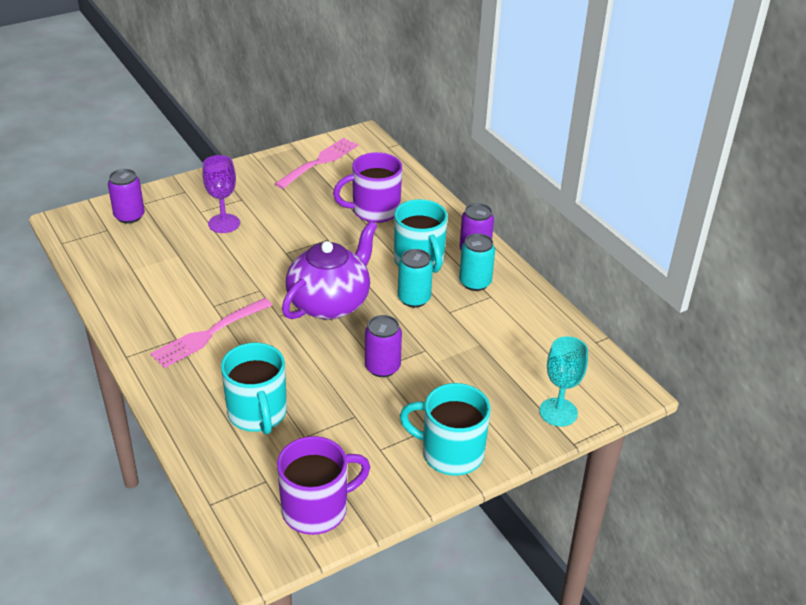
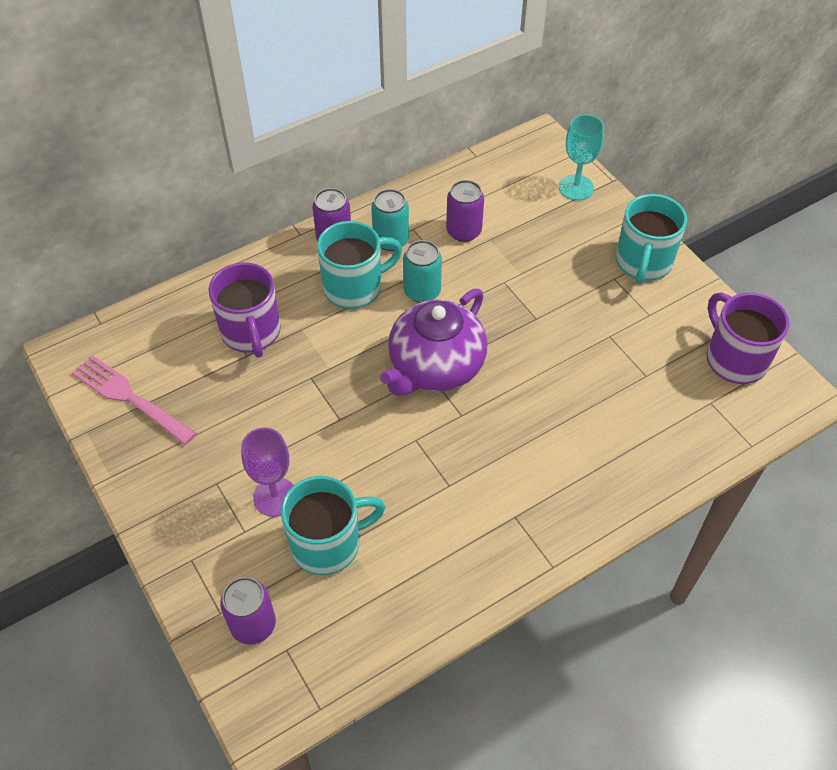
camera: 90 degrees left, 15 degrees up
(208, 334) = (503, 483): pink fork -> none
(257, 414) = (623, 418): turquoise mug -> turquoise mug (328, 543)
(330, 303) = (435, 367): purple teapot -> purple teapot turned 90 degrees counterclockwise
(382, 367) = (535, 316): purple can -> purple can (463, 231)

